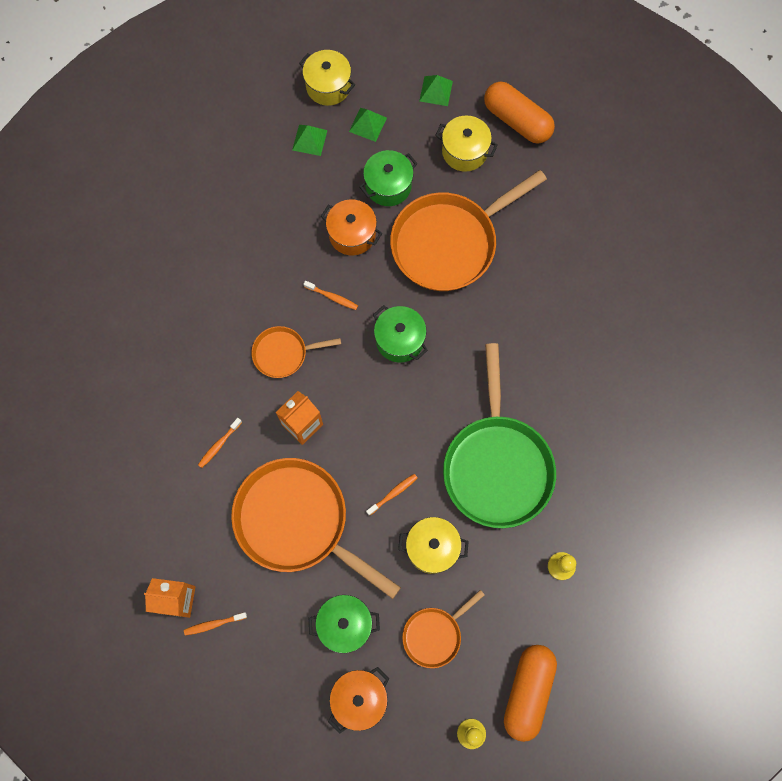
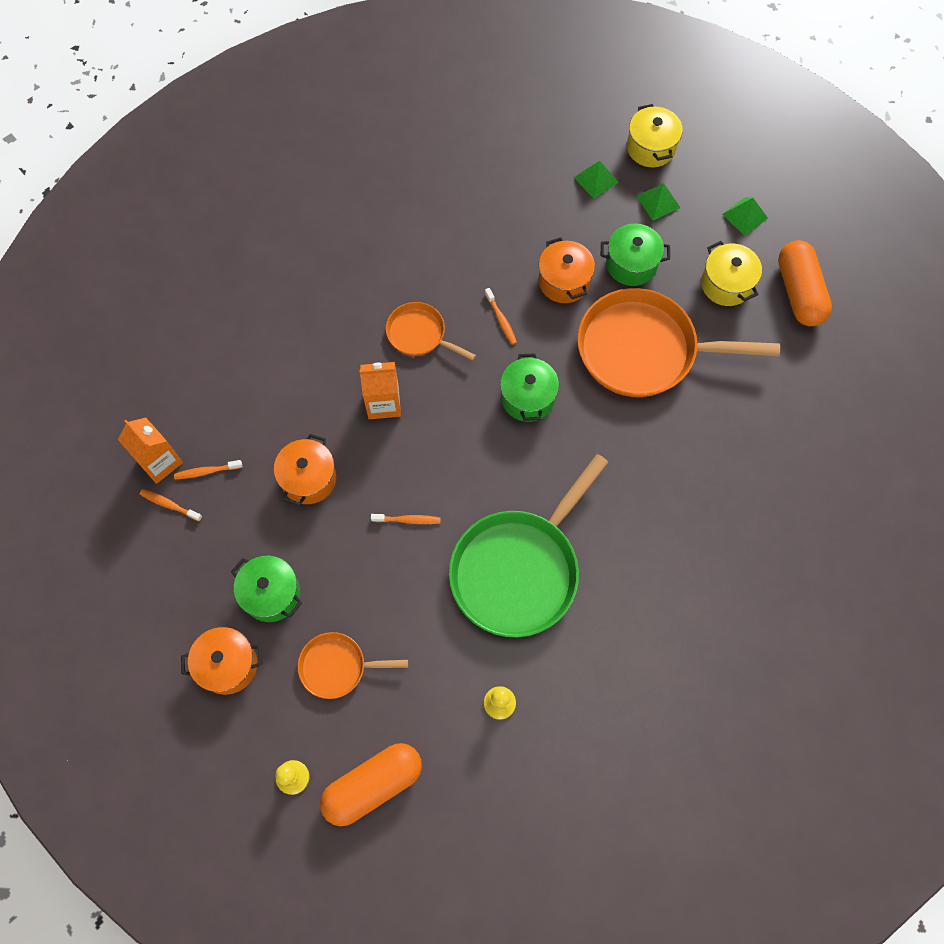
camera: 40 degrees right, 5 degrees down
(219, 445) = (302, 366): orange toothbrush -> orange toothbrush (206, 471)
(298, 522) = (309, 479): orange pan -> orange pot
(432, 548) = (400, 592): yellow pot -> none

